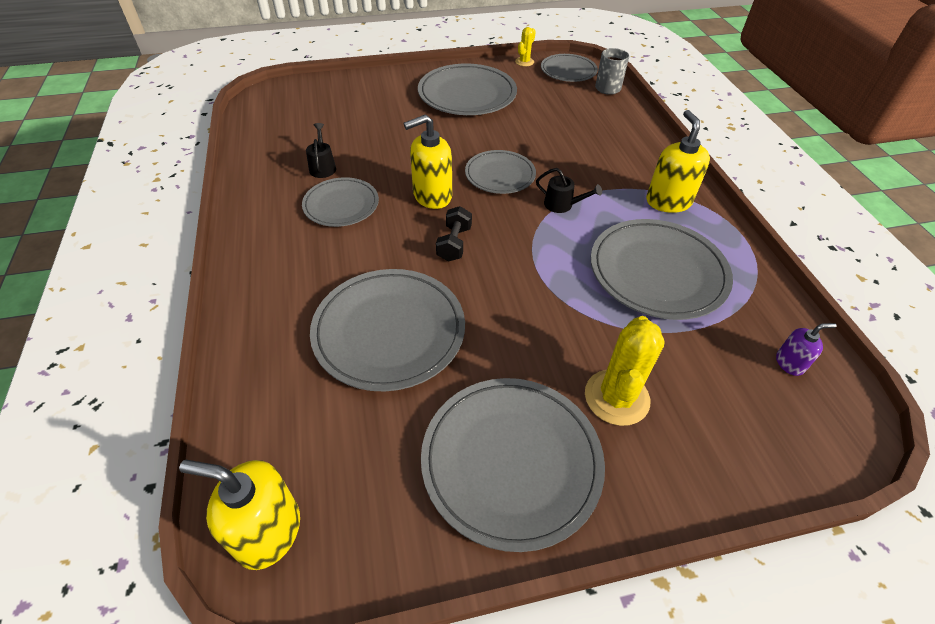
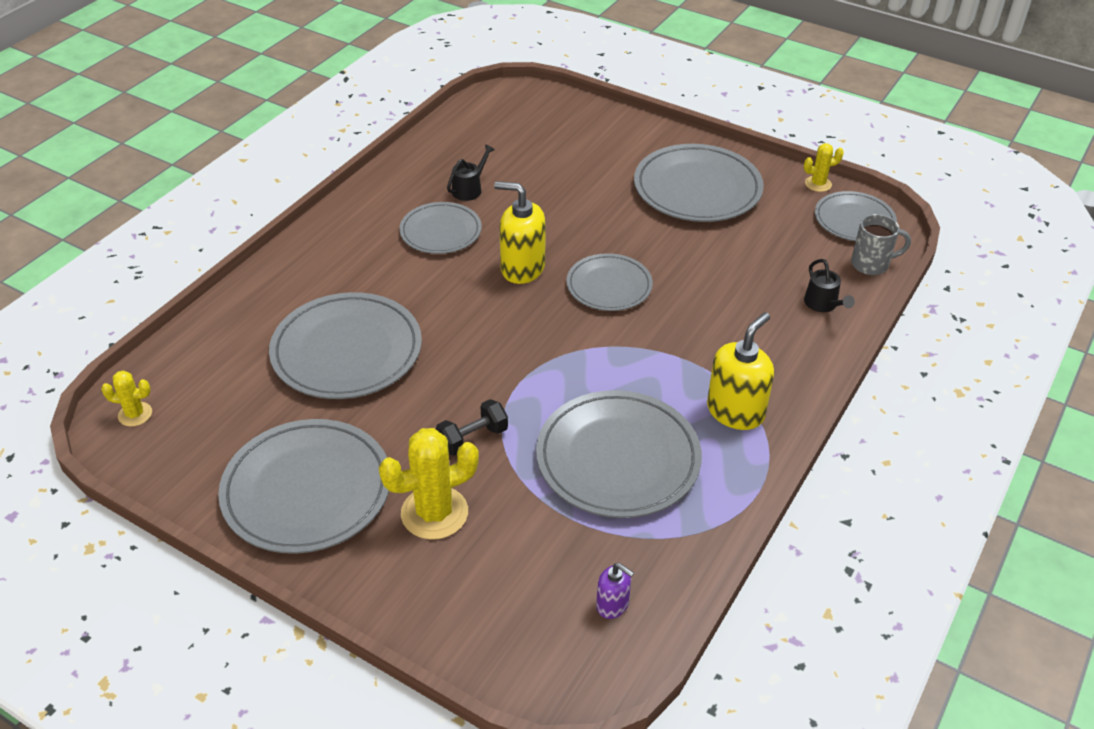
camera: 45 degrees right, 5 degrees down
(268, 531) = (135, 414): yellow soap dispenser -> yellow cactus
(454, 244) = (482, 319): black dumbbell -> black dumbbell (473, 438)
(562, 205) = (624, 348): black watering can -> black watering can (823, 304)

